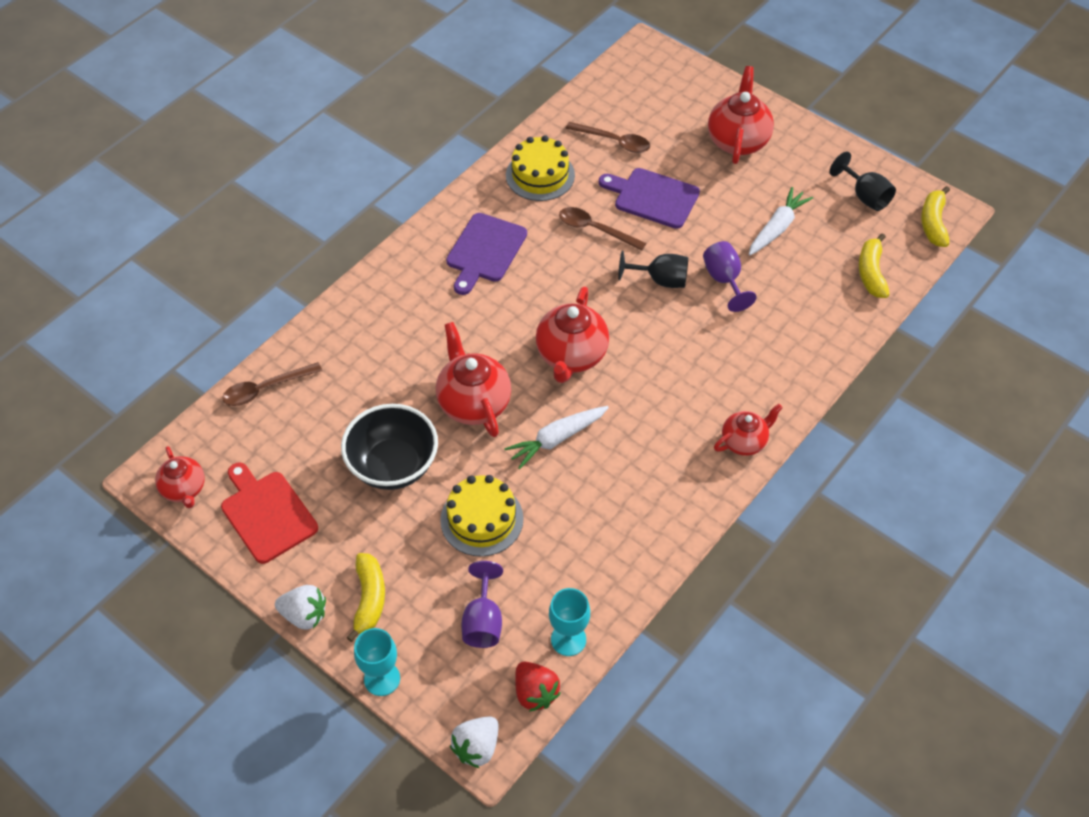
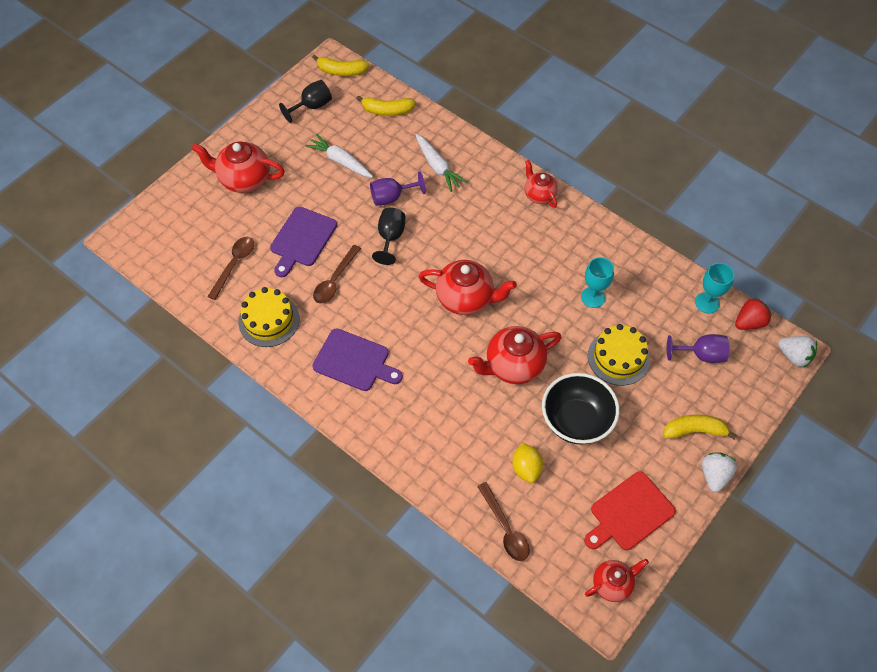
camera: 90 degrees left, 5 degrees up
(336, 411) = (526, 468): none -> yellow lemon
(382, 679) = (756, 418): turquoise goblet -> turquoise goblet (593, 297)
(556, 439) = (544, 309): white carrot -> white carrot (437, 167)

